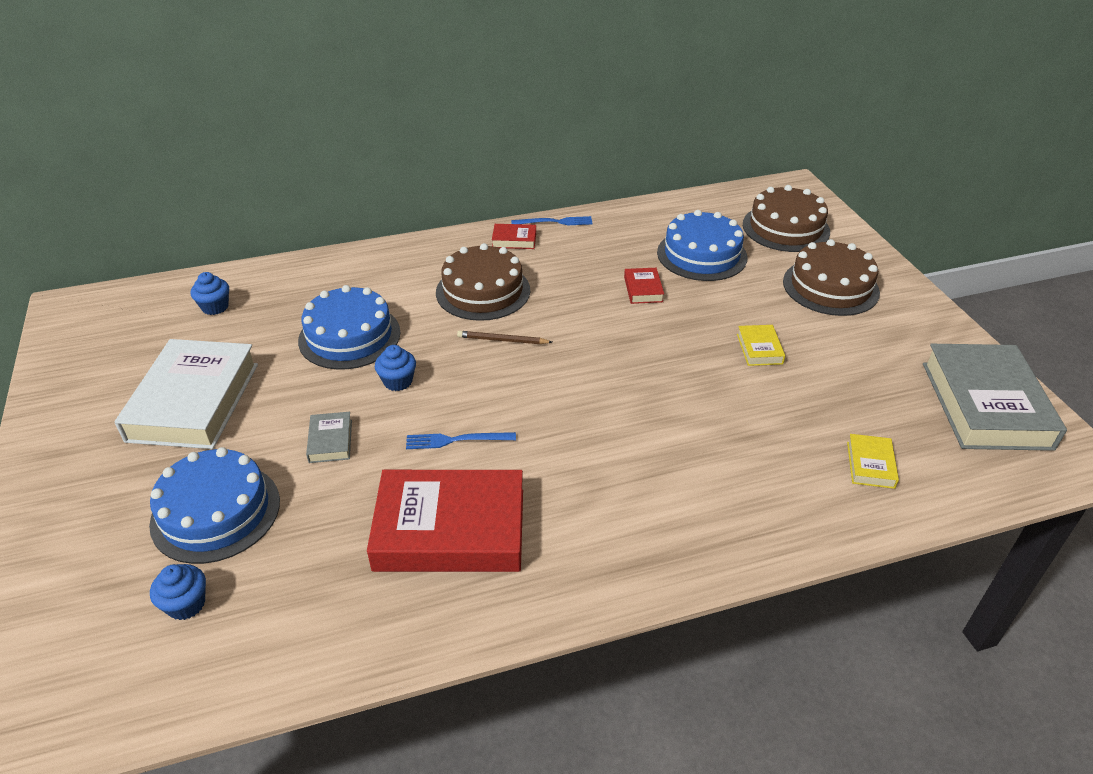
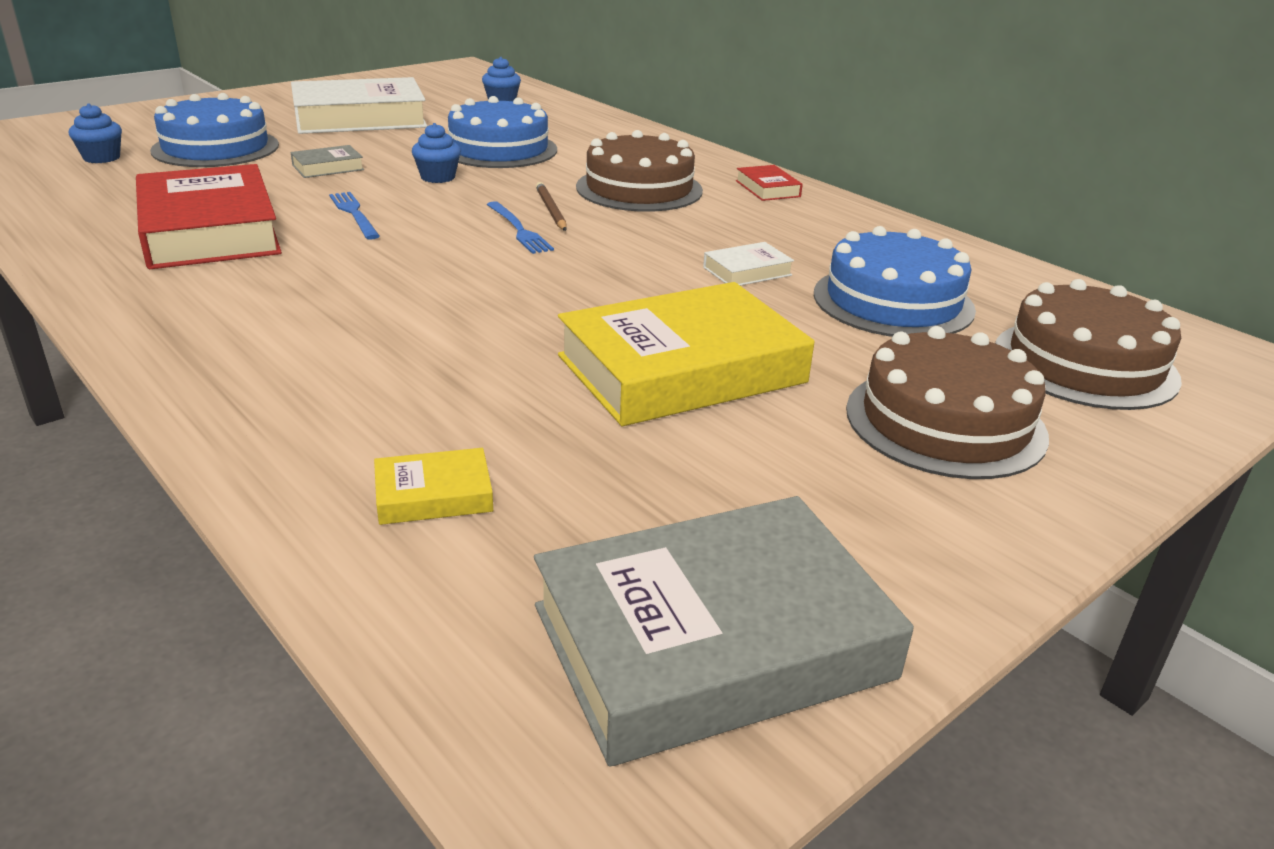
camera: 65 degrees right, 10 degrees down
(555, 222) = (841, 203): blue fork -> blue fork (519, 229)
(643, 289) = (747, 271): red book -> white book
(759, 349) = (682, 369): yellow book -> yellow book, size x2.34

